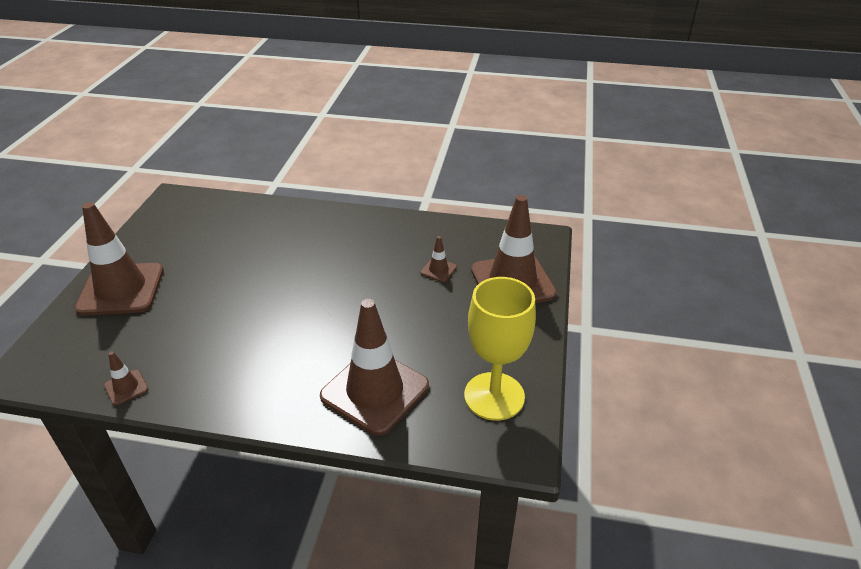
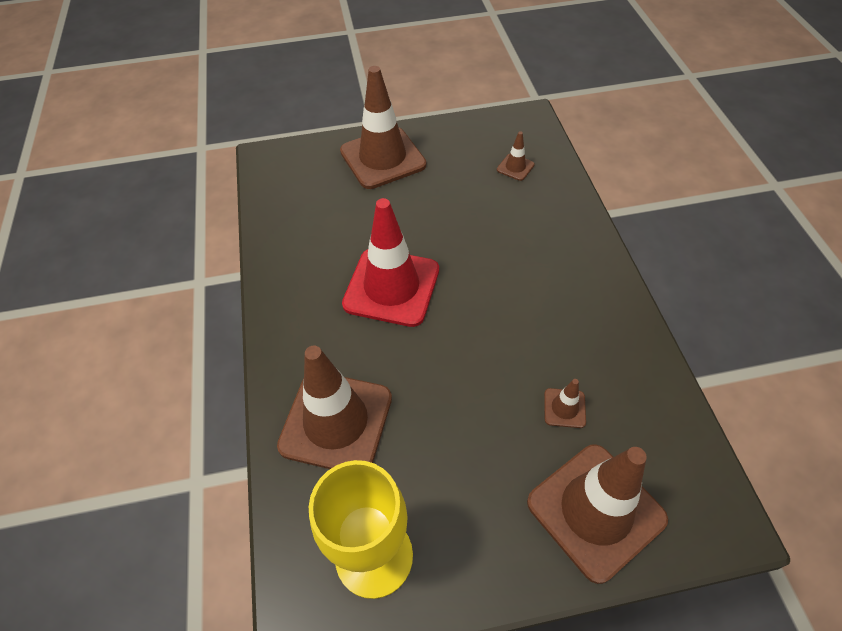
camera: 70 degrees right, 15 degrees up
(126, 387) = (273, 227): brown traffic cone -> brown traffic cone (515, 167)
(272, 324) = (391, 287): none -> red traffic cone

